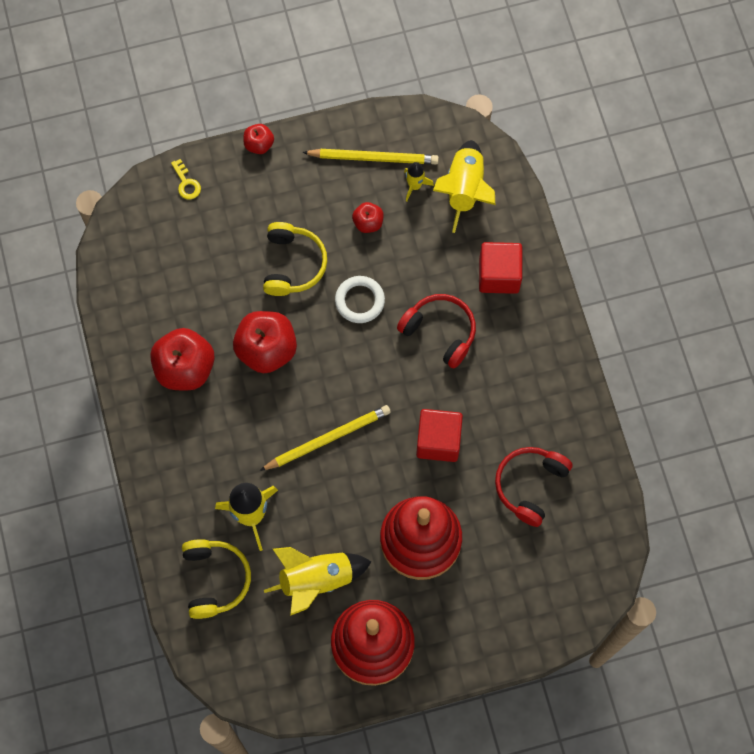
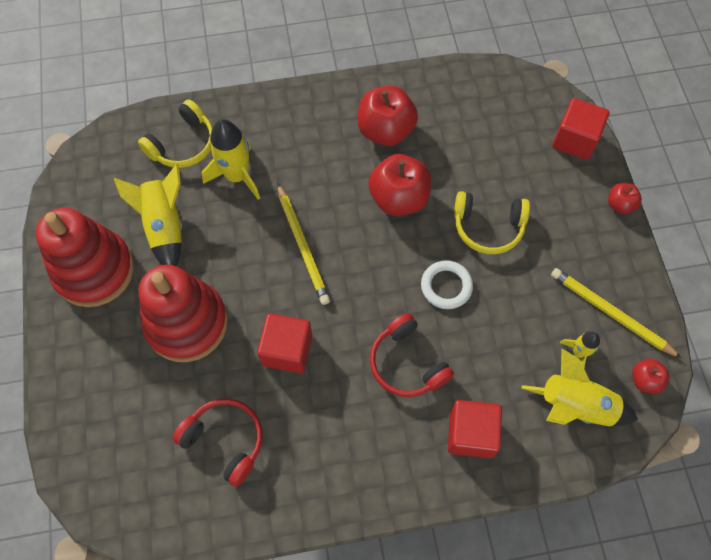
camera: 95 degrees right, 5 degrees down
(186, 183) = (575, 140): yellow key -> red cube
(215, 579) = (183, 144): yellow headphones -> yellow headphones turned 45 degrees counterclockwise
(368, 223) = (534, 301): red apple -> red apple (645, 380)
(373, 158) = (610, 313): yellow pencil -> yellow pencil turned 120 degrees clockwise
(440, 332) = (407, 363): red headphones -> red headphones turned 105 degrees clockwise

